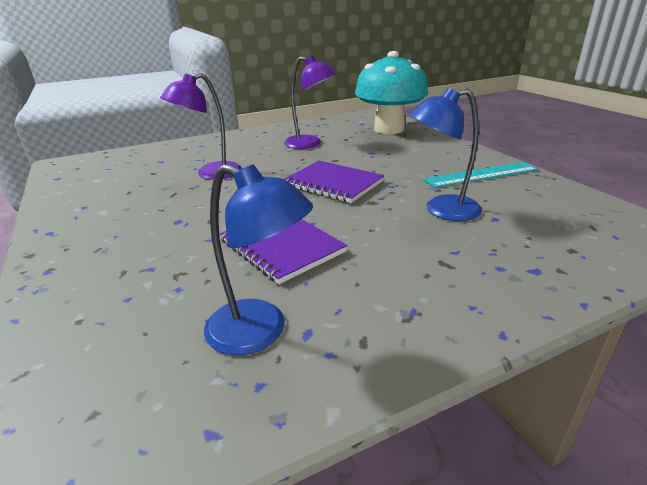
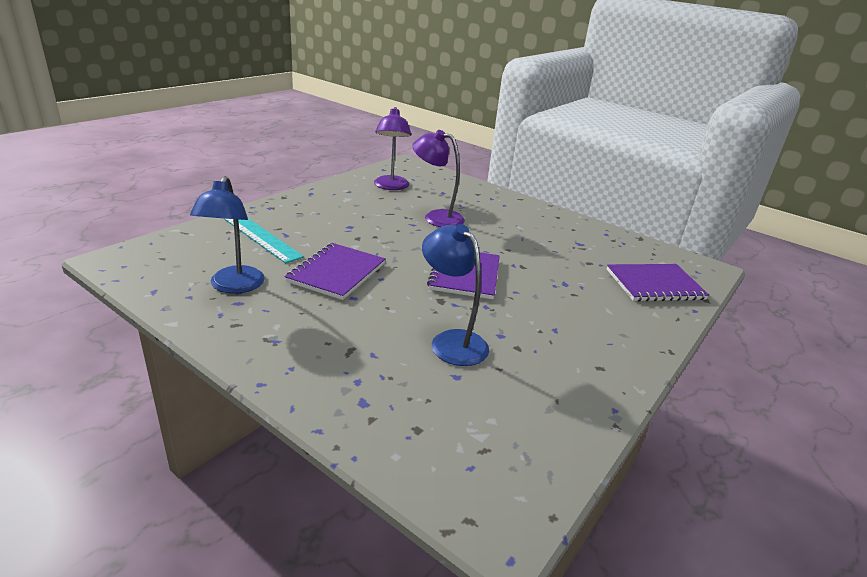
camera: 60 degrees right, 0 degrees up
(310, 144) = (550, 245): purple lamp -> purple lamp (391, 187)
(389, 129) = (654, 284): turquoise mushroom -> purple notebook
(481, 175) = (569, 363): turquoise ruler -> turquoise ruler (261, 237)

